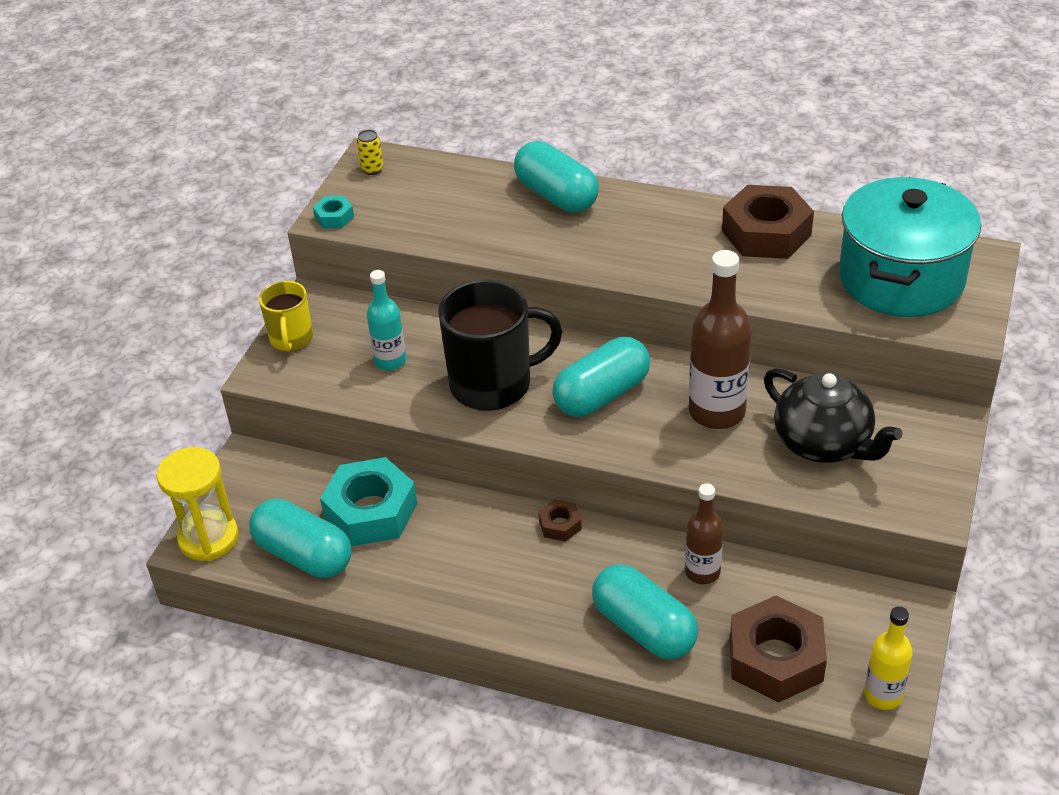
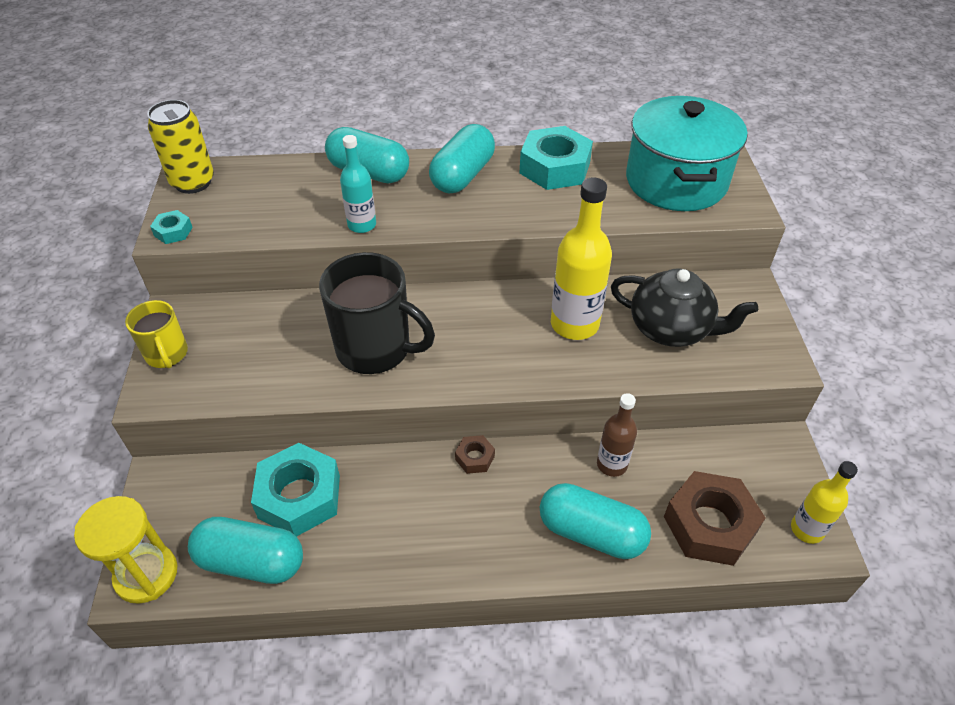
camera: 25 degrees left, 5 degrees up
(372, 169) = (193, 182): yellow can -> yellow can, size x2.14
(390, 361) = (271, 351): turquoise bottle -> turquoise bottle (362, 225)
(493, 384) = (375, 349): black mug -> black mug turned 60 degrees clockwise
(601, 395) = (473, 334): turquoise capsule -> turquoise capsule (462, 175)
(717, 412) = (574, 324): brown bottle -> yellow bottle
(766, 233) = (555, 168): brown nut -> turquoise nut

